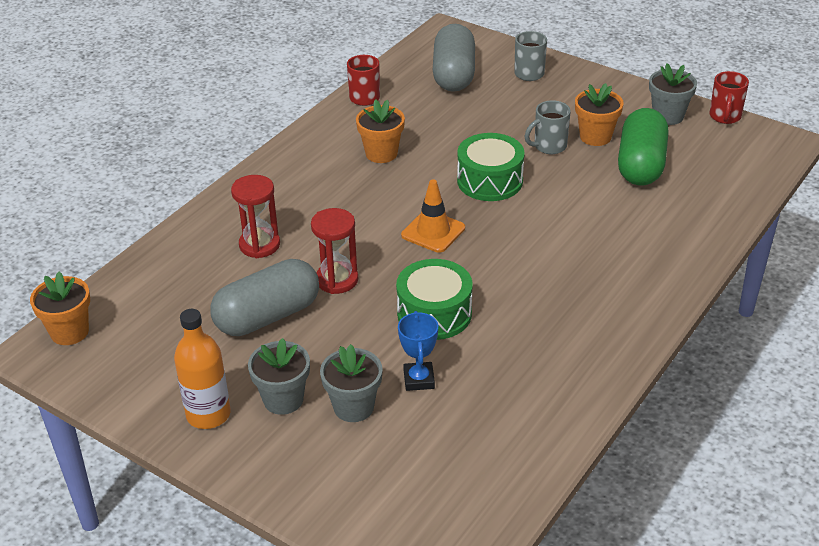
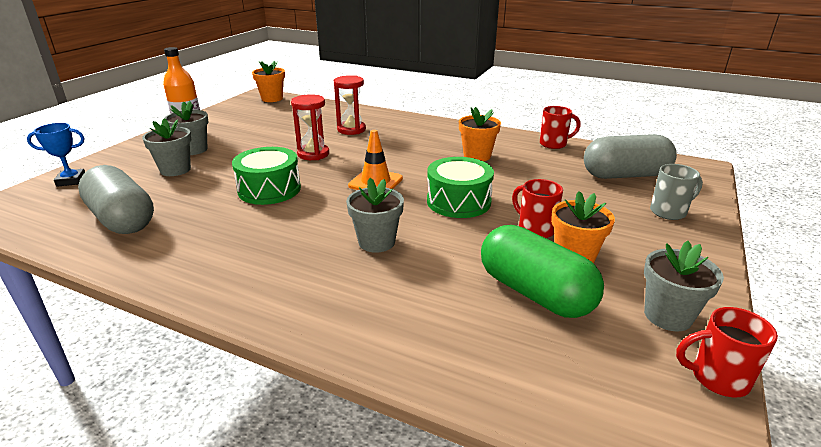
camera: 80 degrees right, 10 degrees down
(267, 316) = (277, 138): grey capsule -> grey capsule (122, 219)
(419, 379) = (194, 189): blue trophy -> blue trophy (71, 180)
(549, 146) = (535, 229): grey mug -> red mug
(560, 238) = (376, 242): none -> grey flower pot
(640, 164) = (535, 293): green capsule -> green capsule turned 45 degrees clockwise

